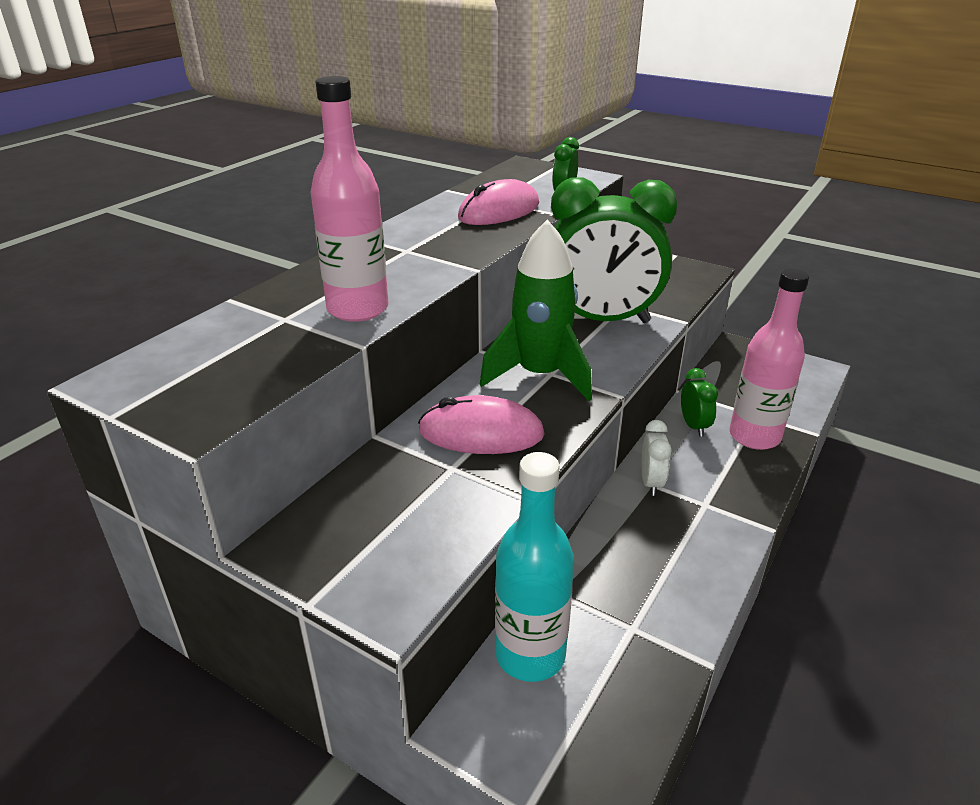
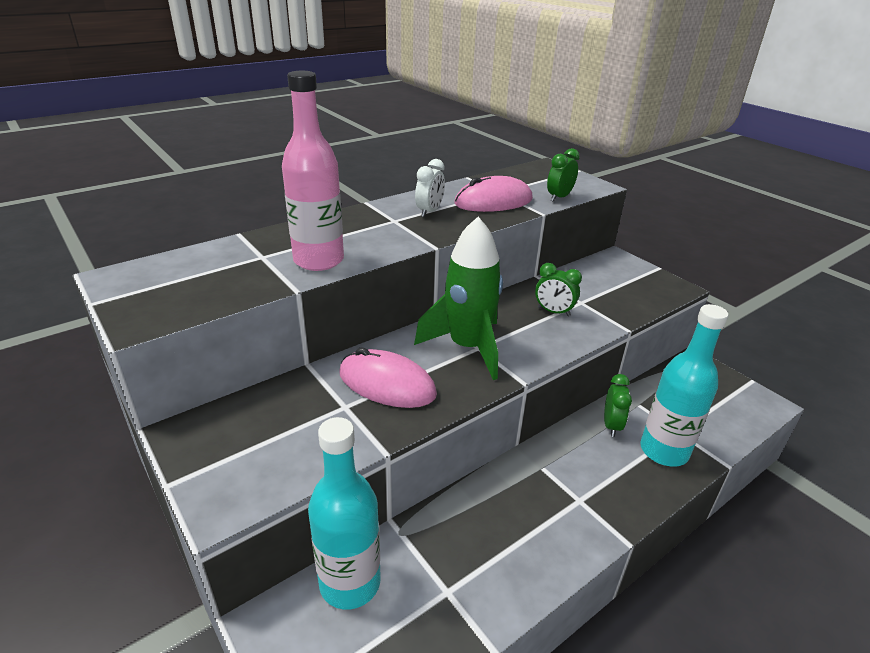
camera: 20 degrees right, 0 degrees up
(602, 320) = (553, 312): green clock -> green clock, size x0.41
(651, 483) = (542, 465): white clock -> white clock (429, 211)
(754, 436) = (664, 451): pink bottle -> turquoise bottle

